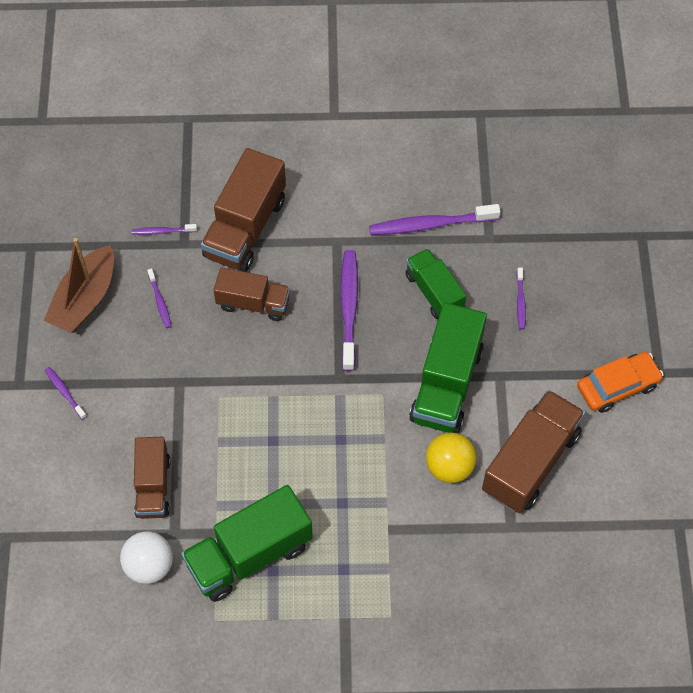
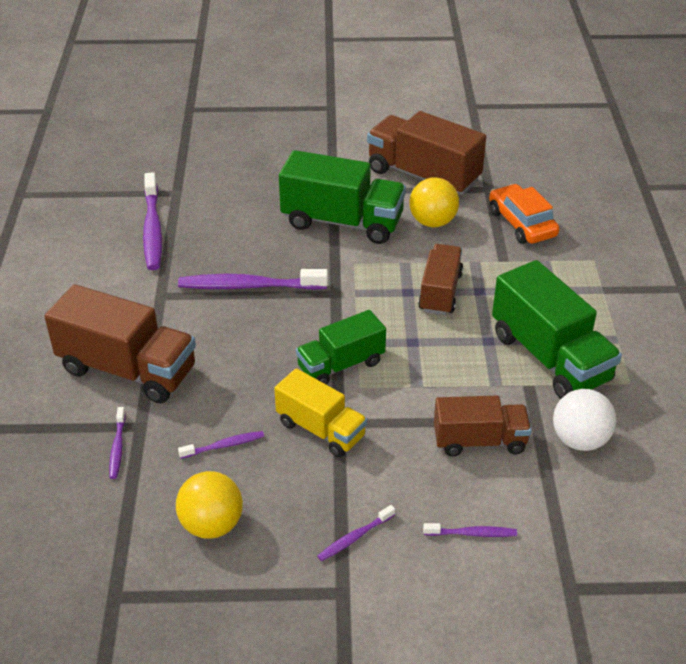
camera: 90 degrees left, 20 degrees down
(85, 299) = (212, 525): brown boat -> yellow ball
(172, 368) = (321, 429): none -> yellow truck
(253, 303) = (235, 361): brown truck -> brown truck (440, 292)
(434, 292) = (236, 228): green truck -> green truck (341, 365)
(520, 302) = (252, 176): purple toothbrush -> purple toothbrush (472, 533)
(617, 386) = (344, 128): orange car -> orange car (521, 223)

